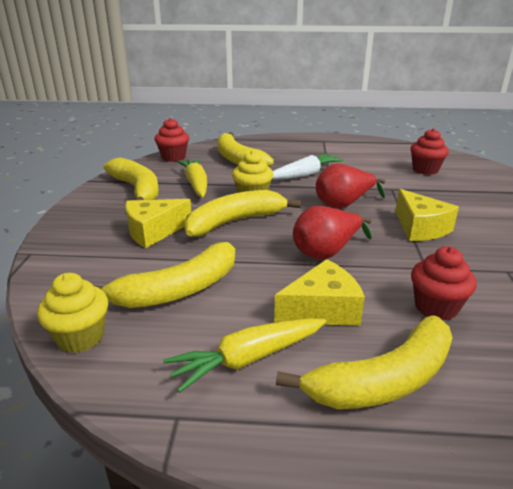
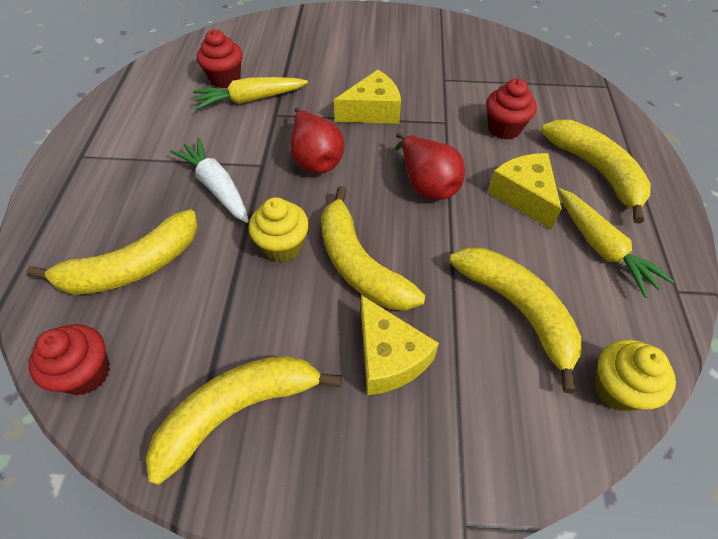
camera: 90 degrees left, 25 degrees up
(196, 184) = (228, 320): yellow carrot -> yellow carrot (250, 99)

